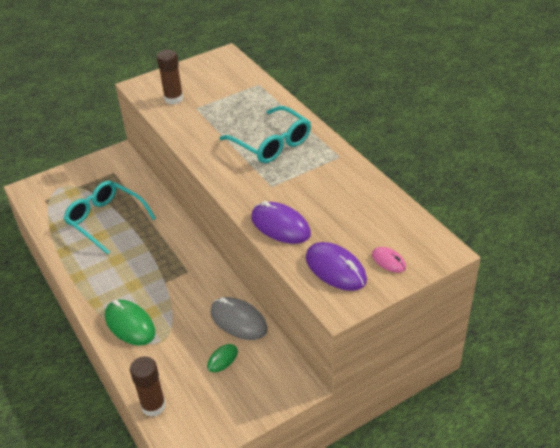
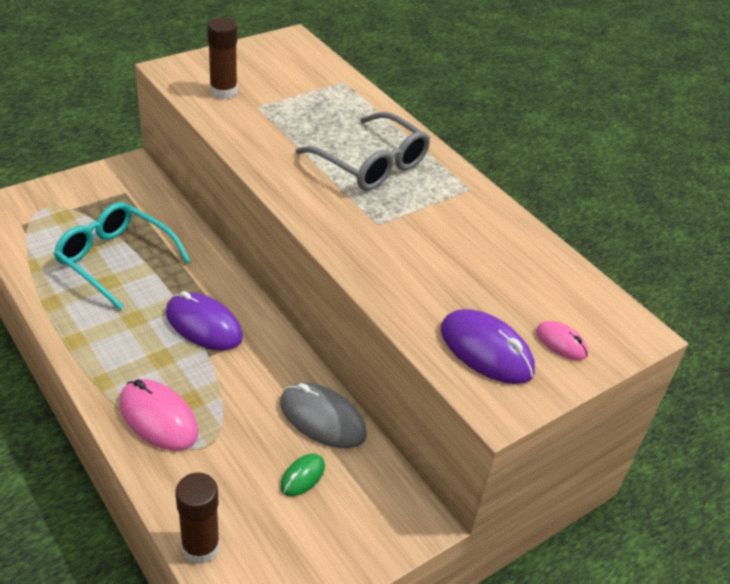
camera: 10 degrees left, 0 degrees up
(130, 324) = (158, 418): green mouse -> pink mouse
(271, 143) = (371, 164): turquoise glasses -> grey glasses
(280, 226) = (397, 282): purple mouse -> purple mouse (203, 325)

